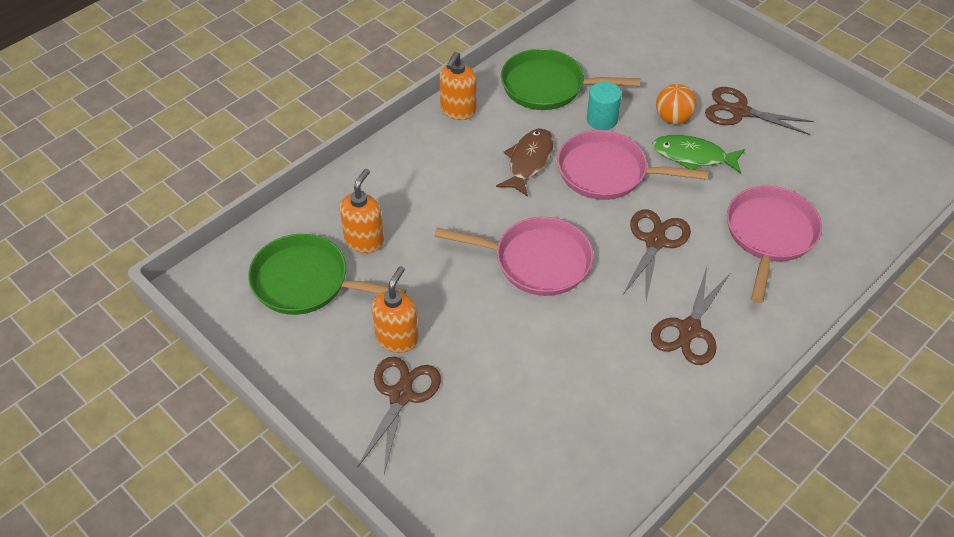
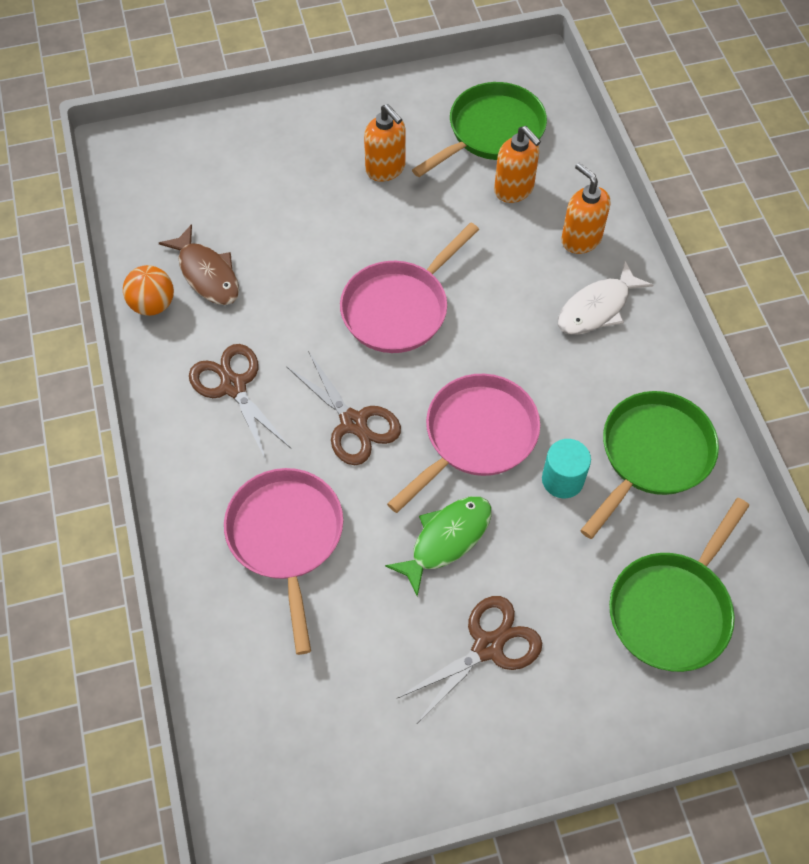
camera: 120 degrees right, 10 degrees up
(401, 395) = (327, 148): brown scissors -> none
(449, 150) = (597, 308): none -> white fish
(458, 111) = (657, 344): orange soap dispenser -> orange soap dispenser (580, 239)
(529, 161) = (538, 371): brown fish -> brown fish (207, 274)
(642, 47) = (673, 609): none -> green pan
(673, 118) = (520, 559): orange ball -> orange ball (153, 304)
(769, 235) = (286, 538): pink pan -> pink pan turned 150 degrees counterclockwise

